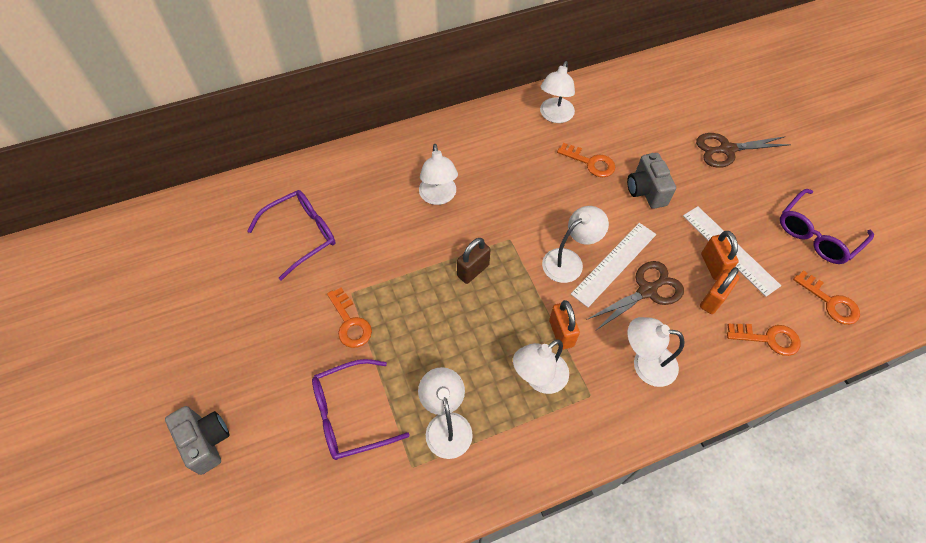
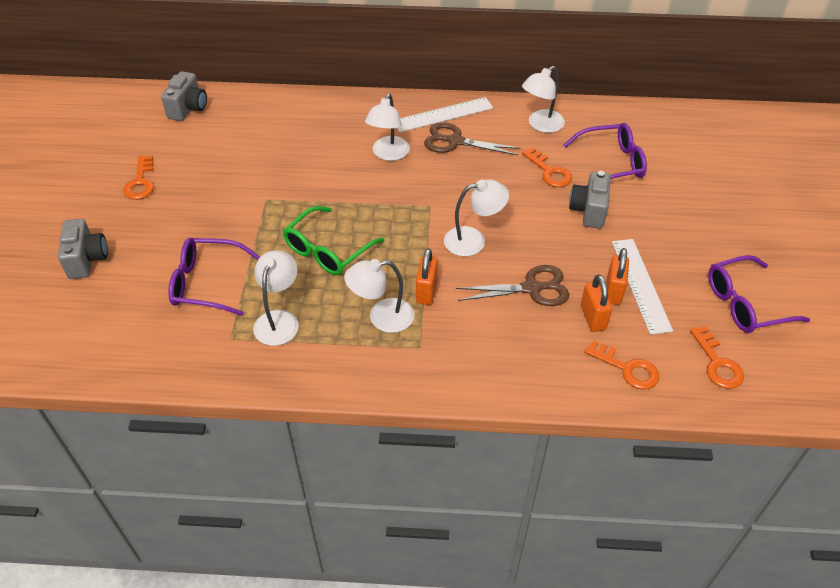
camera: 25 degrees right, 10 degrees down
(206, 216) = (188, 108): none -> grey camera
(302, 235) = (254, 145): purple glasses -> purple glasses (611, 163)
(350, 322) = (250, 220): orange key -> orange key (140, 182)
(445, 326) = (327, 250): none -> green glasses
(473, 270) = (380, 218): brown padlock -> none
(614, 263) = (515, 257): white ruler -> white ruler (443, 115)
(645, 364) = (488, 343): white lamp -> none
(713, 299) = (592, 318): orange padlock -> orange padlock turned 75 degrees counterclockwise
(726, 149) = (699, 203): brown scissors -> brown scissors (455, 141)

